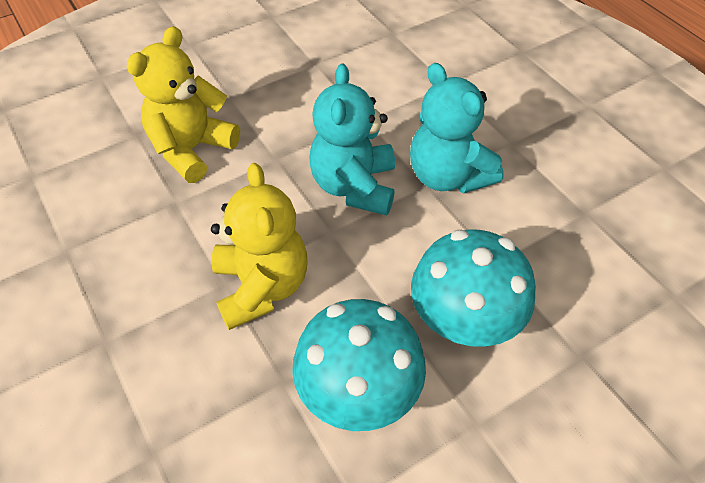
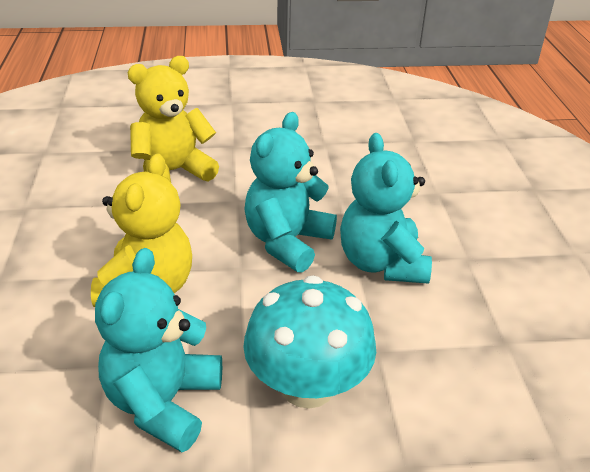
camera: 25 degrees right, 15 degrees down
(358, 392) = (163, 402): turquoise mushroom -> turquoise teddy bear

